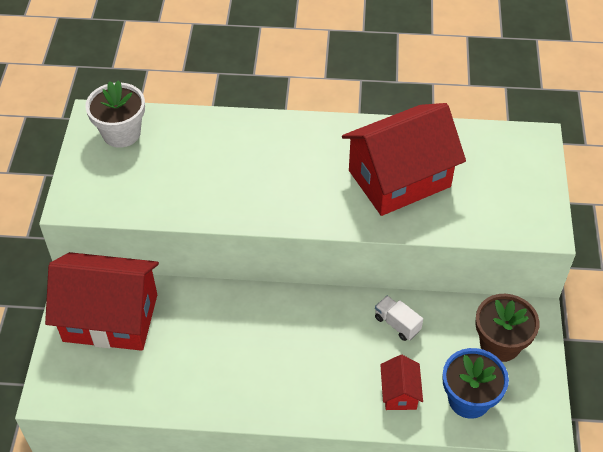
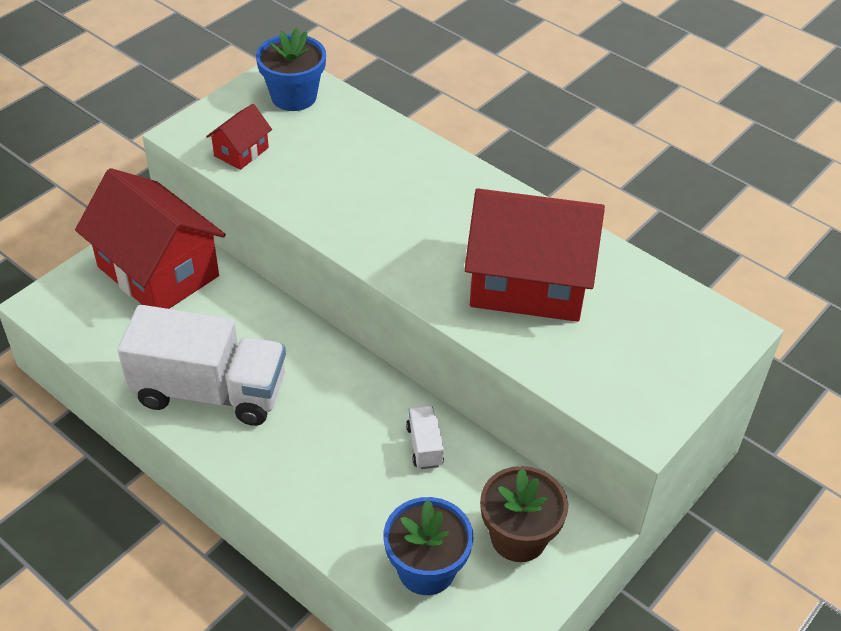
camera: 35 degrees right, 5 degrees down
(121, 133) = (294, 97): white flower pot -> blue flower pot
(231, 378) = (210, 391): none -> white truck
(399, 392) = (359, 513): red house -> red house (241, 152)

